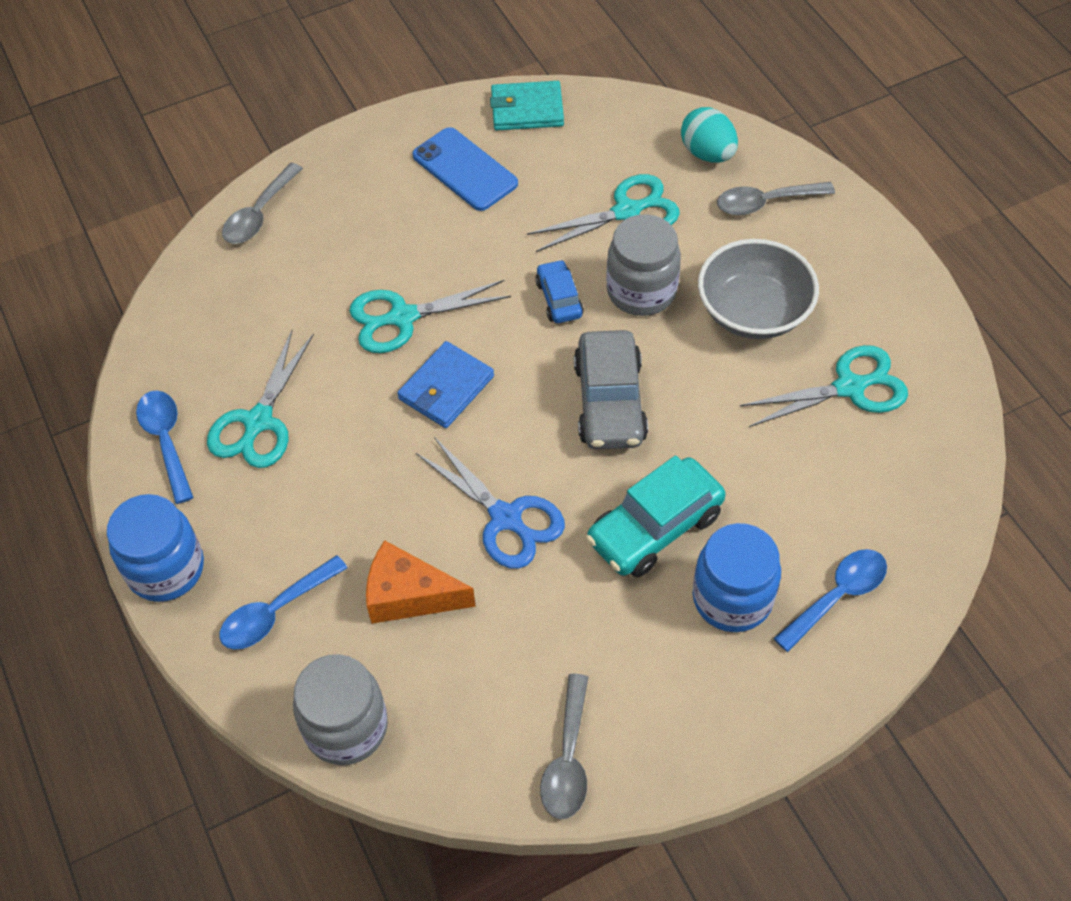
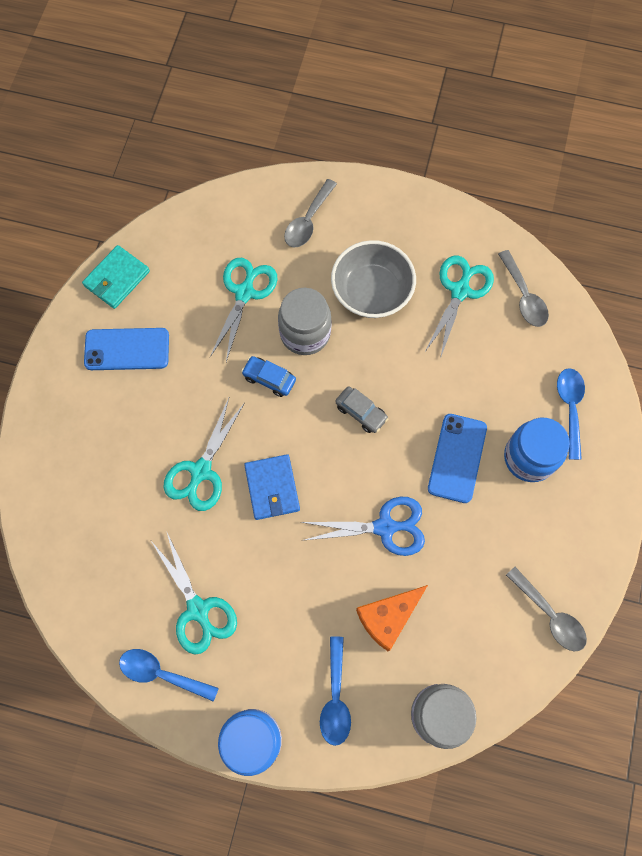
camera: 50 degrees left, 15 degrees up
(259, 214) = (41, 490): grey spoon -> grey spoon (524, 296)
(609, 402) = (361, 412): grey car -> grey car, size x0.56
(655, 528) = (457, 458): turquoise car -> blue phone
(707, 153) = (246, 217): turquoise egg -> none

